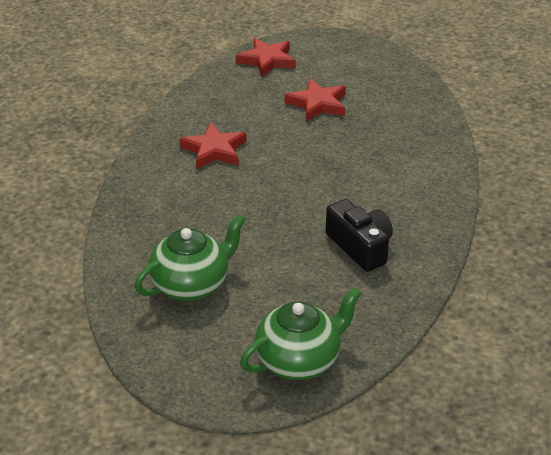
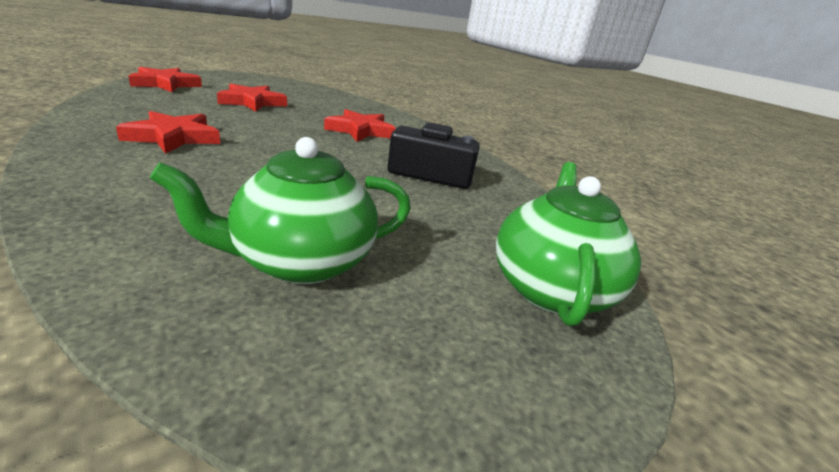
camera: 50 degrees left, 10 degrees down
(191, 285) = (301, 262): green teapot -> green teapot turned 120 degrees counterclockwise
(373, 171) = (360, 130): none -> red star

